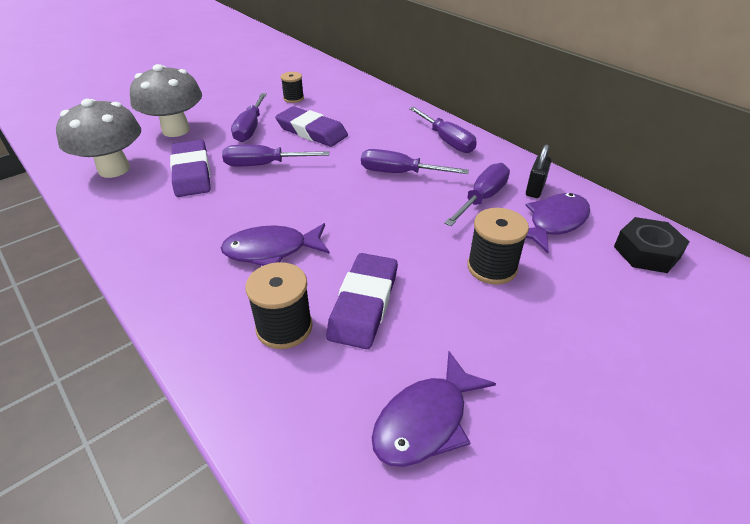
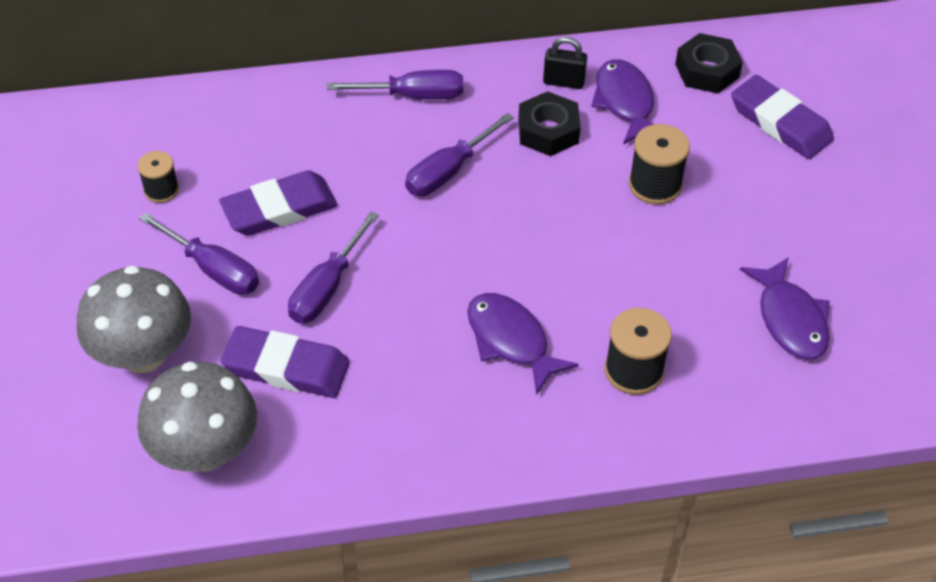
camera: 60 degrees left, 10 degrees up
(271, 250) = (511, 340): purple fish -> purple fish turned 120 degrees clockwise
(363, 304) = (641, 300): purple eraser -> purple eraser (780, 122)
(482, 198) = (548, 131): purple screwdriver -> black nut
(535, 189) = (563, 82): black padlock -> black padlock turned 45 degrees counterclockwise

